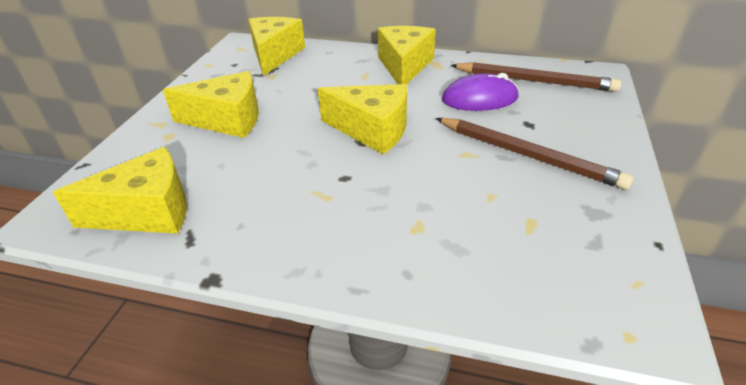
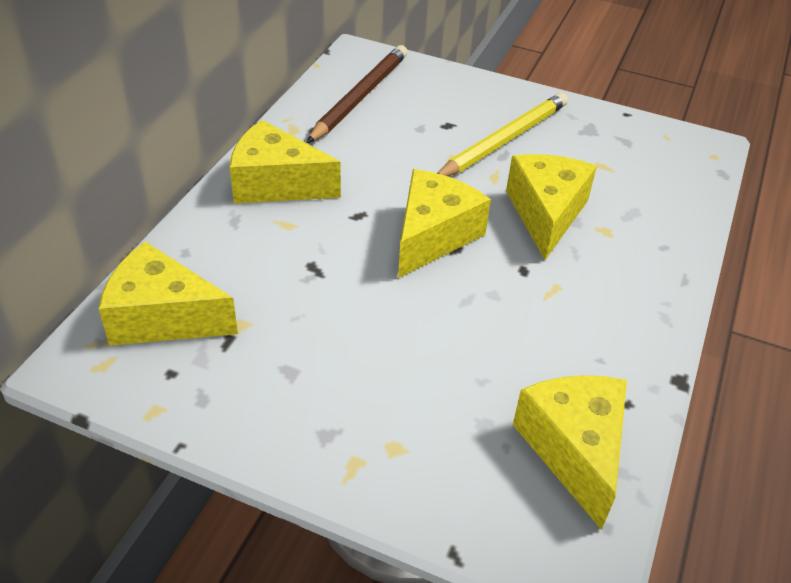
camera: 85 degrees left, 5 degrees up
(227, 119) = (367, 376): yellow cheese -> yellow cheese (546, 214)
(479, 99) = (387, 143): purple mouse -> none
(528, 155) = (504, 140): brown pencil -> yellow pencil

